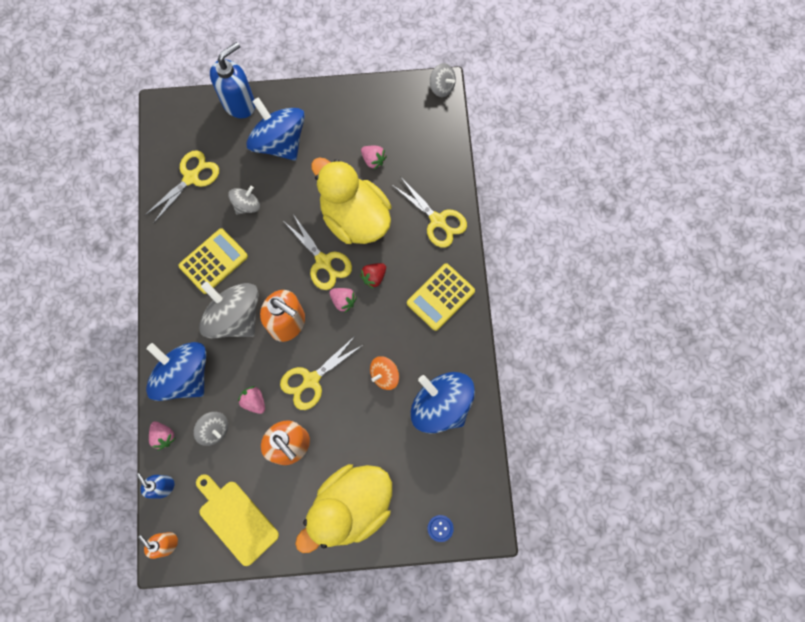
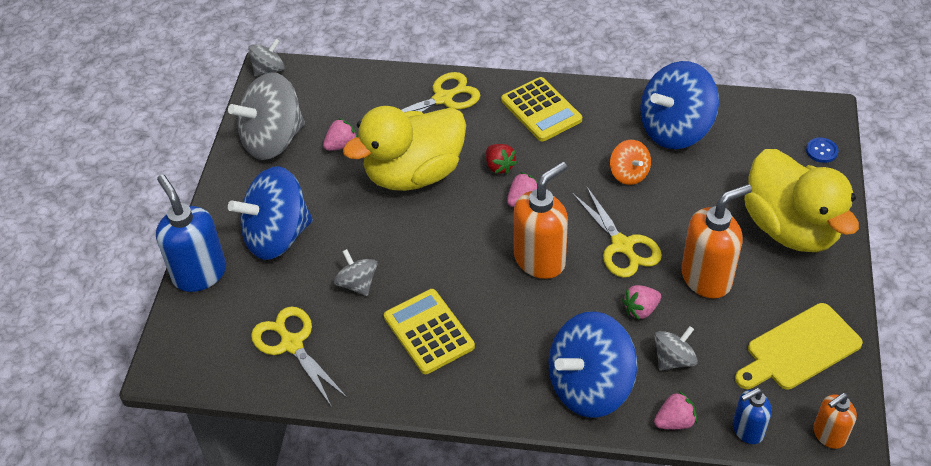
camera: 75 degrees left, 25 degrees down
(235, 317) = (517, 317): grey spinning top -> grey spinning top (273, 140)
(323, 262) = (464, 212): yellow scissors -> none

